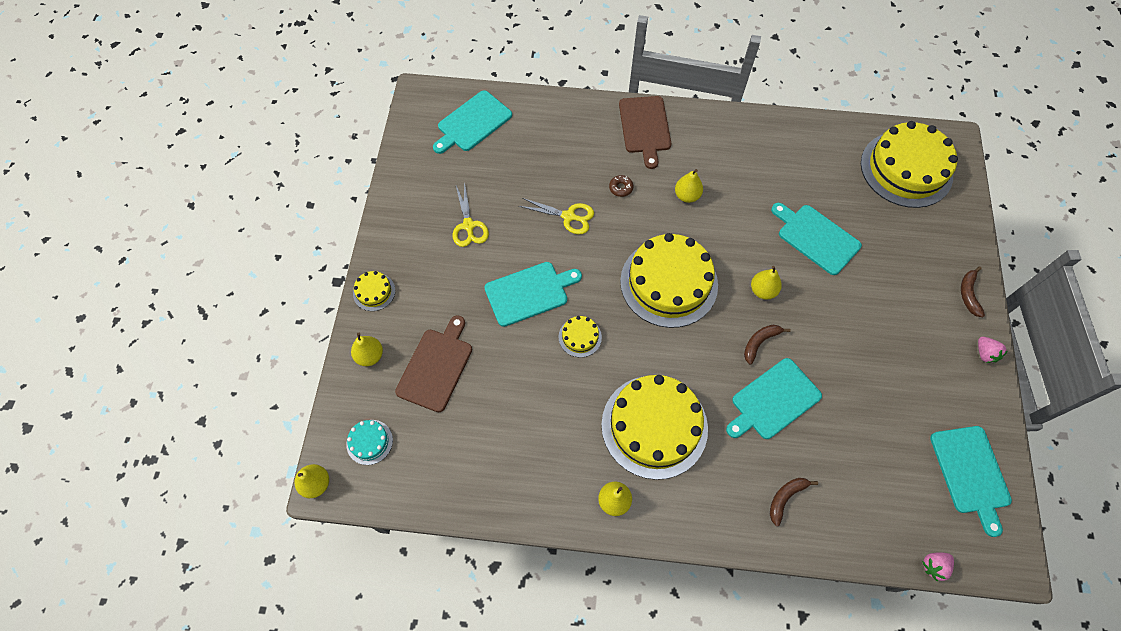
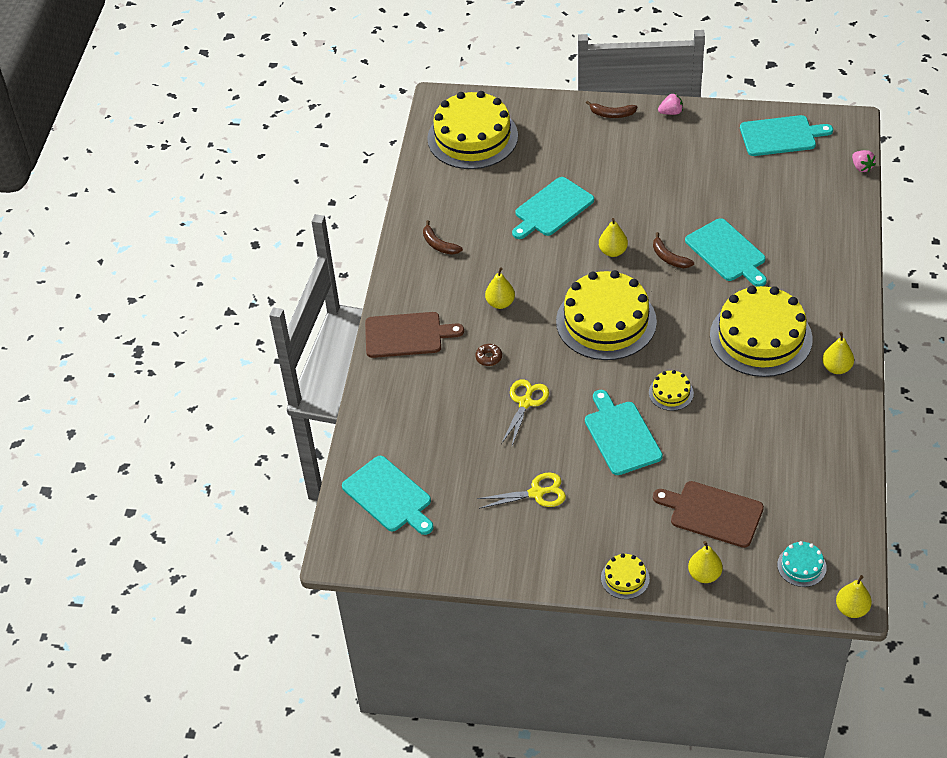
camera: 85 degrees left, 15 degrees down
(785, 498) = (817, 251): brown banana -> brown banana (439, 244)

